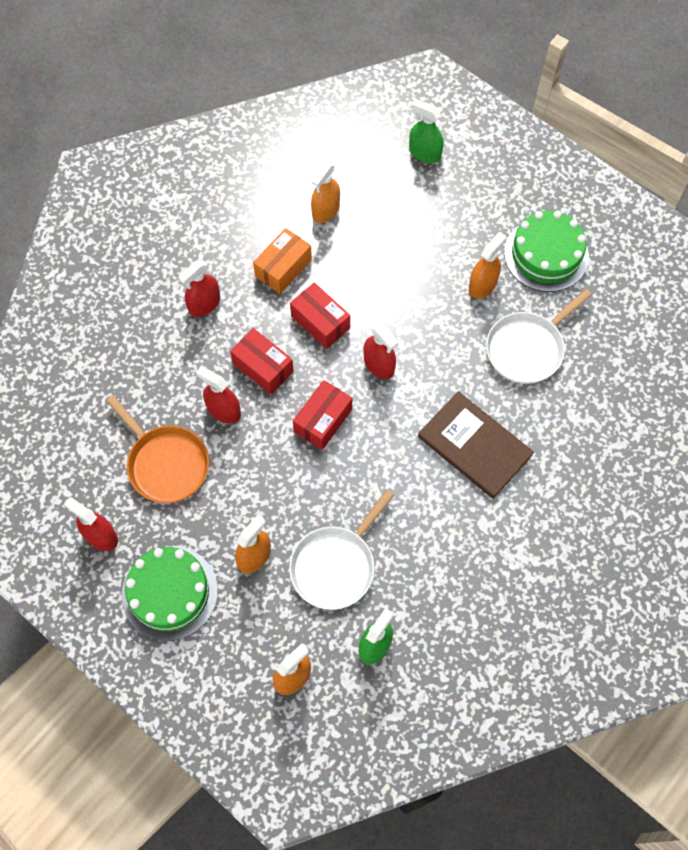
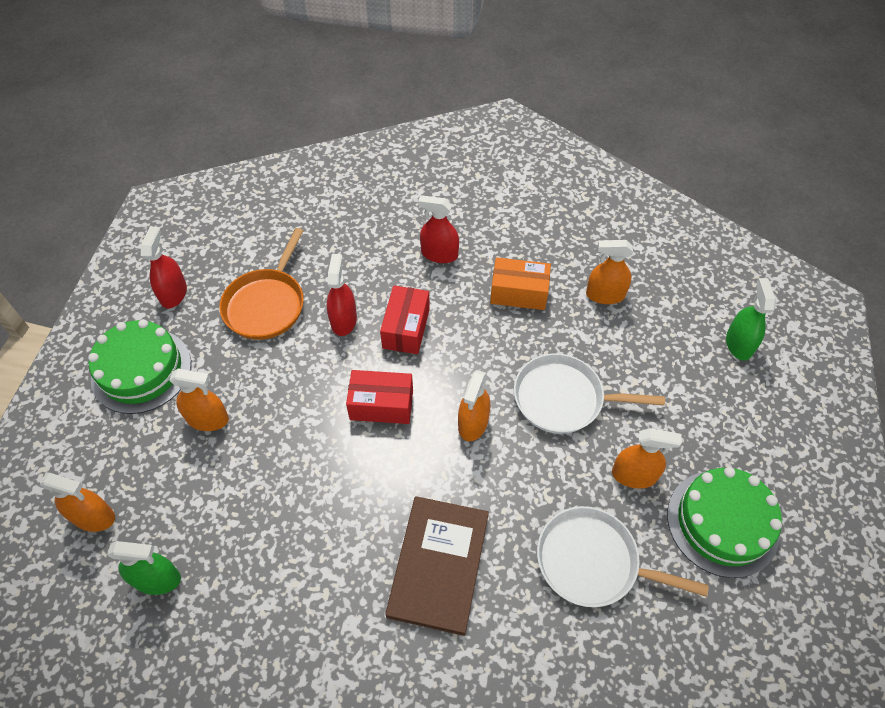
camera: 60 degrees right, 10 degrees down
(320, 322) = (484, 350): red box -> none
(335, 565) = (231, 495): white pan -> white pan (563, 399)
(379, 365) = (473, 423): red spray bottle -> orange spray bottle

